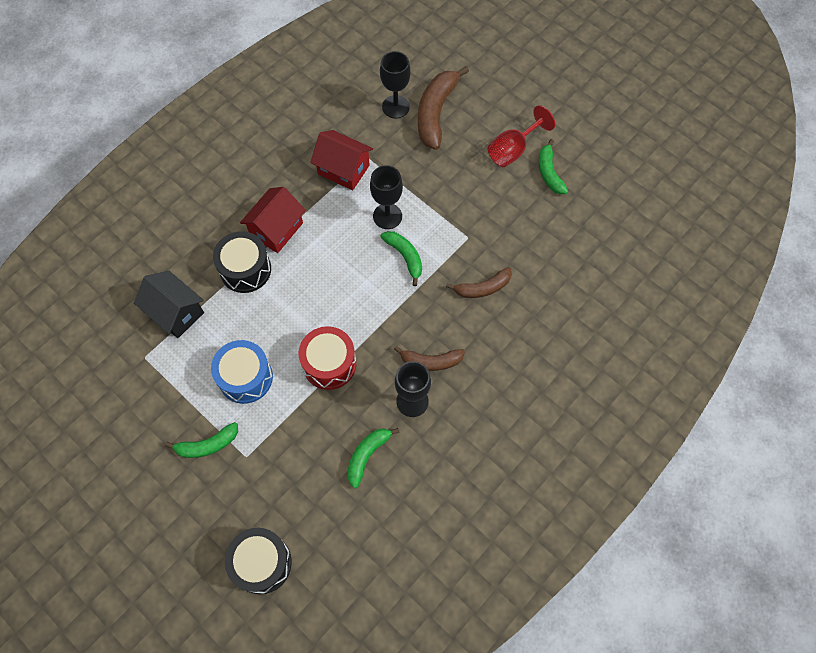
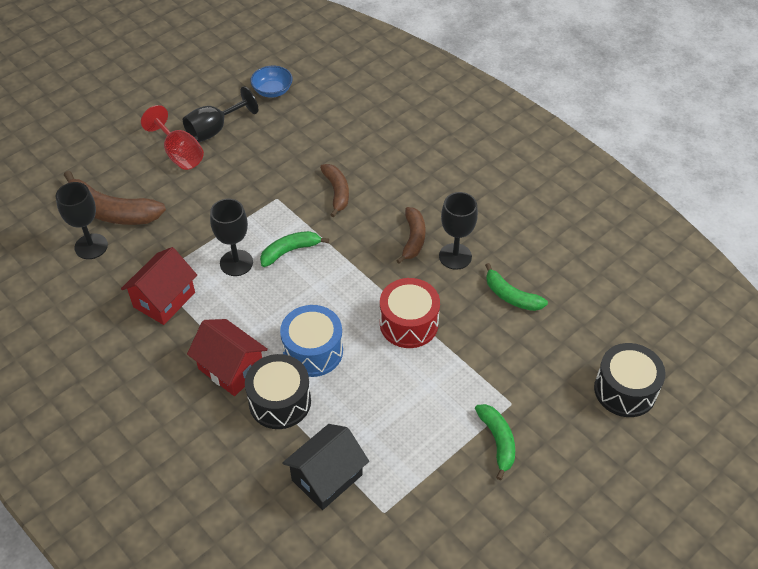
camera: 85 degrees left, 15 degrees down
(245, 377) = (419, 403): blue drum -> blue drum (313, 351)
(549, 173) = (214, 130): green banana -> black goblet
(614, 214) = (272, 91): none -> blue bowl

